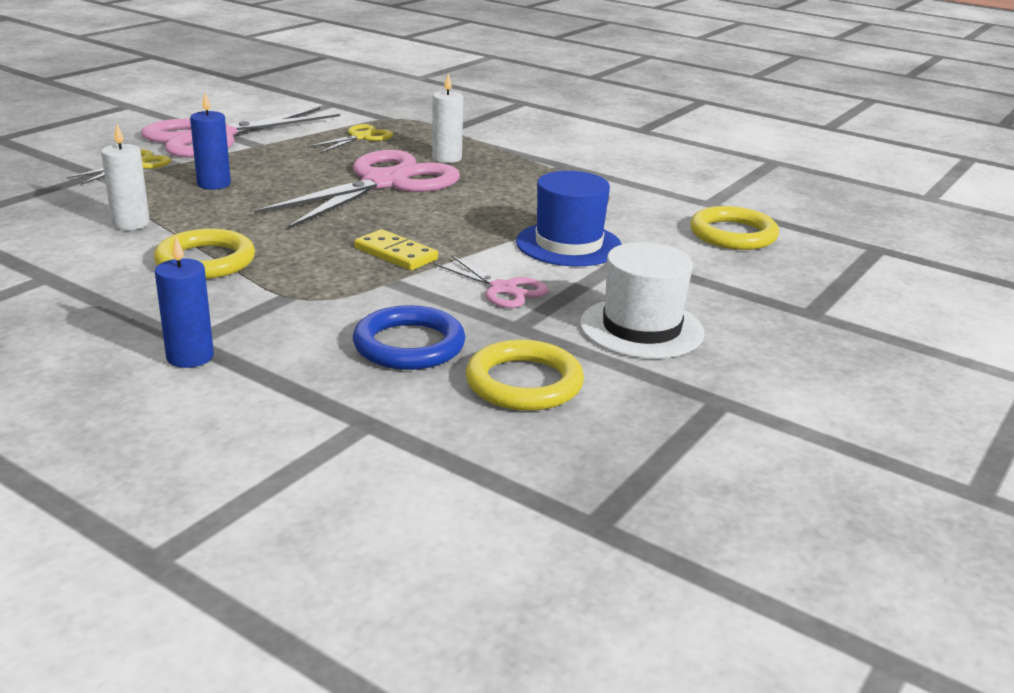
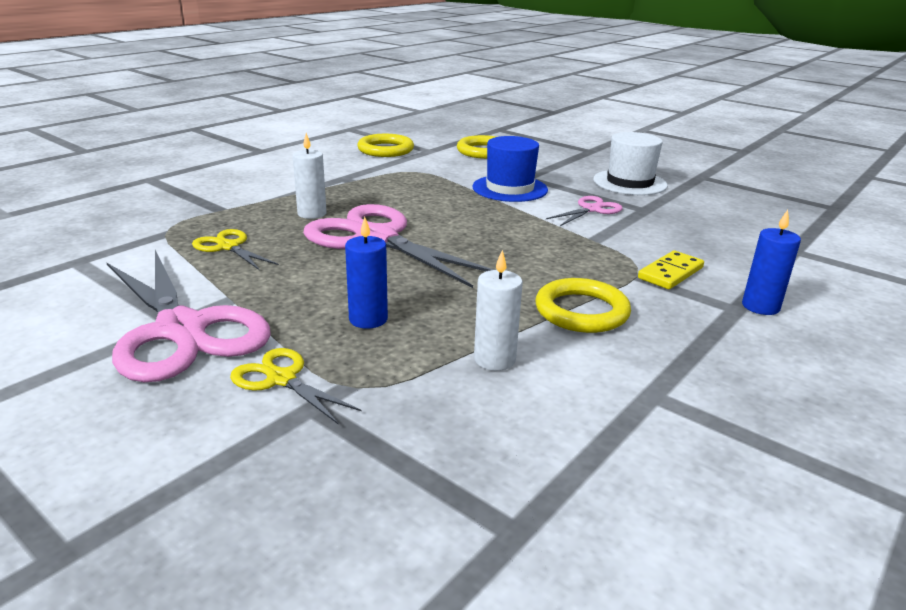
camera: 85 degrees left, 0 degrees up
(396, 254) = (541, 238): yellow domino -> yellow domino (670, 273)
(409, 345) = (690, 237): blue ring -> none
(524, 383) = (715, 212): yellow ring -> yellow ring (385, 150)

